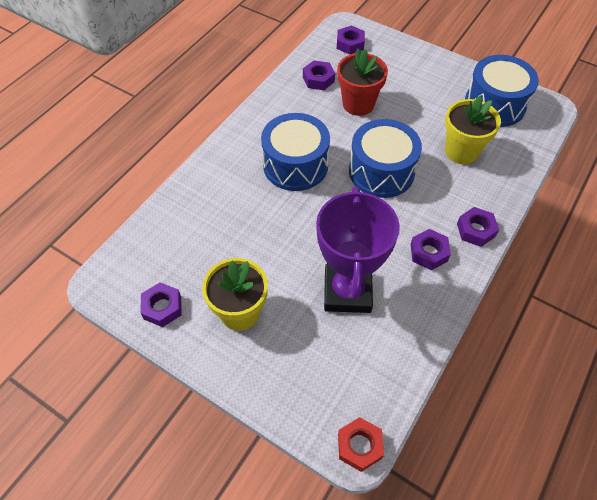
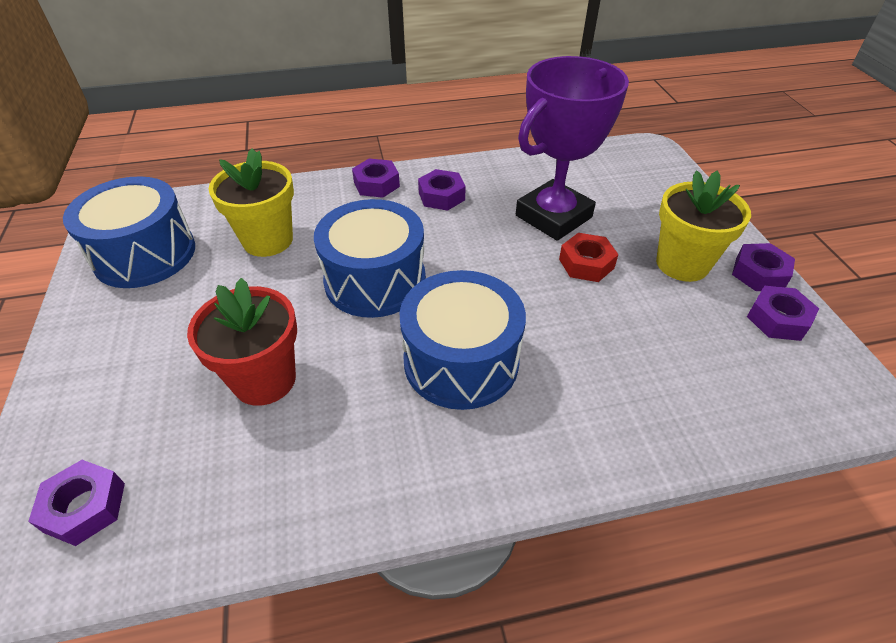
camera: 135 degrees left, 10 degrees down
(318, 79) = (243, 476): purple nut -> purple nut (759, 273)
(359, 446) = (646, 147): red nut -> red nut (586, 263)

